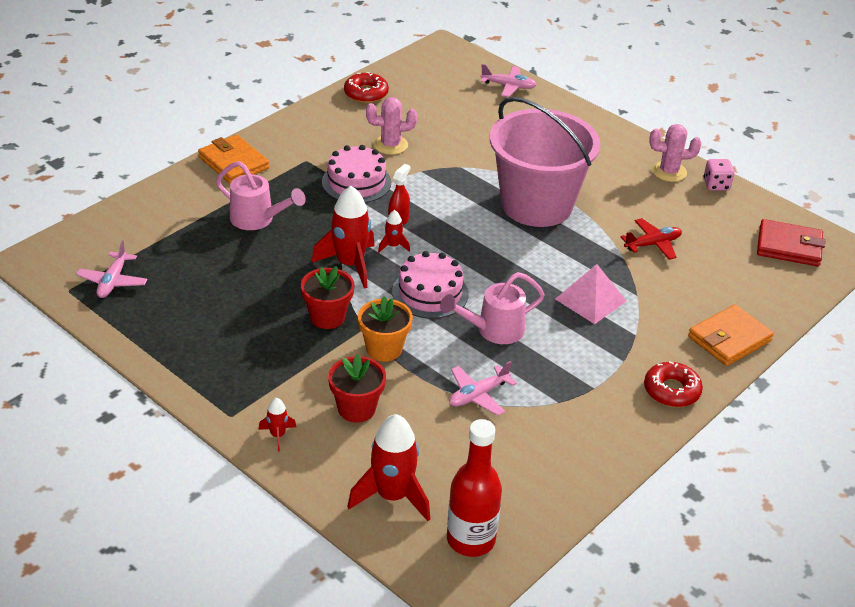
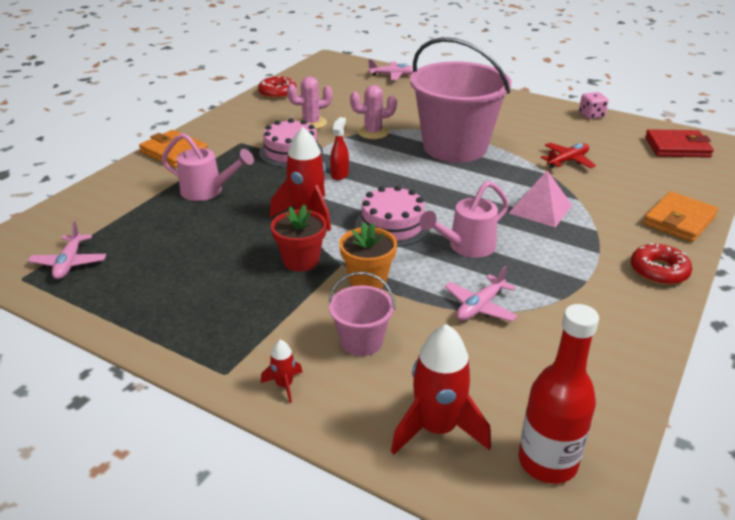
camera: 10 degrees left, 5 degrees down
(356, 408) = (361, 341): red flower pot -> pink bucket
(393, 246) = (342, 194): red rocket -> none
(669, 172) = (549, 112): pink cactus -> pink cactus (373, 132)

